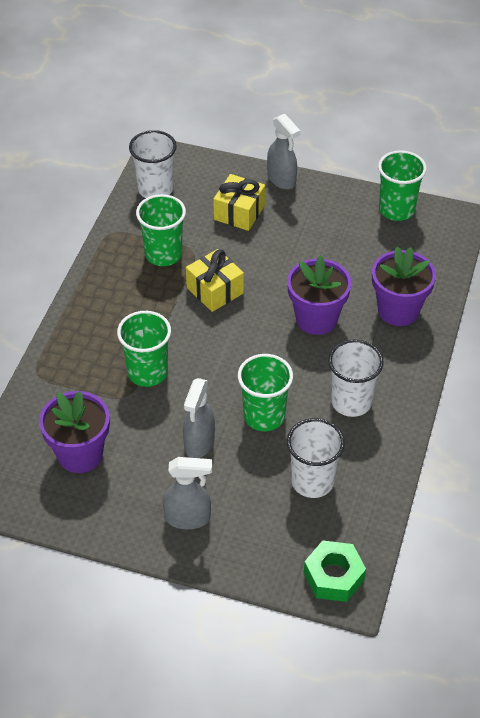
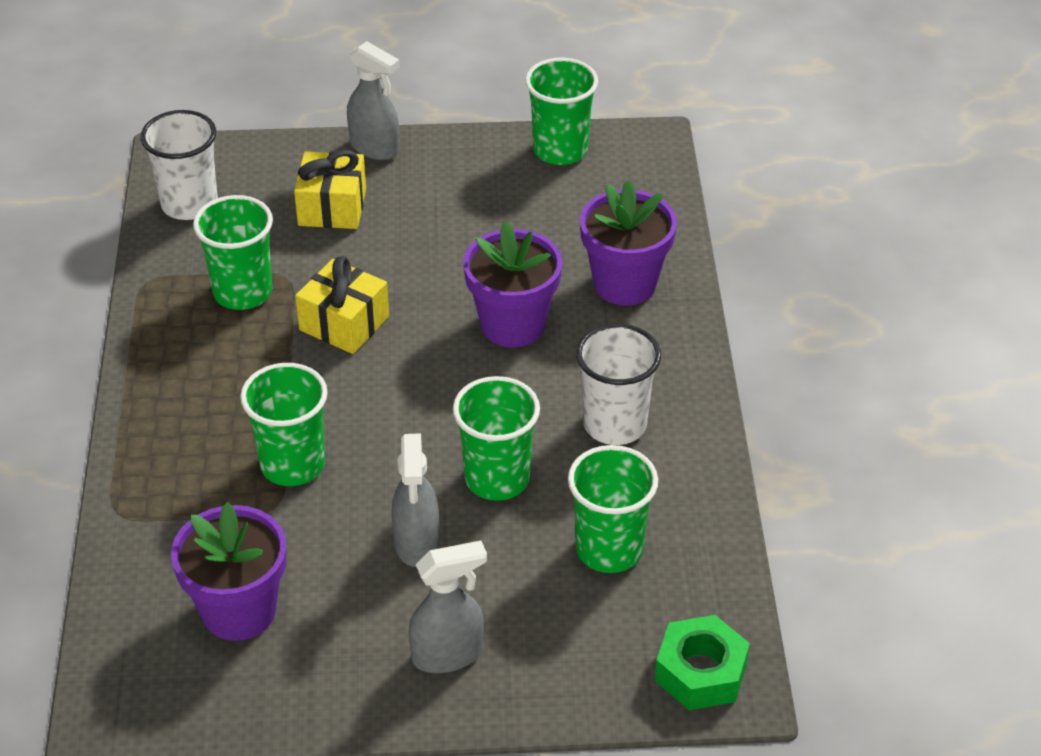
camera: 20 degrees left, 5 degrees down
(312, 481) = (609, 549): white cup -> green cup

